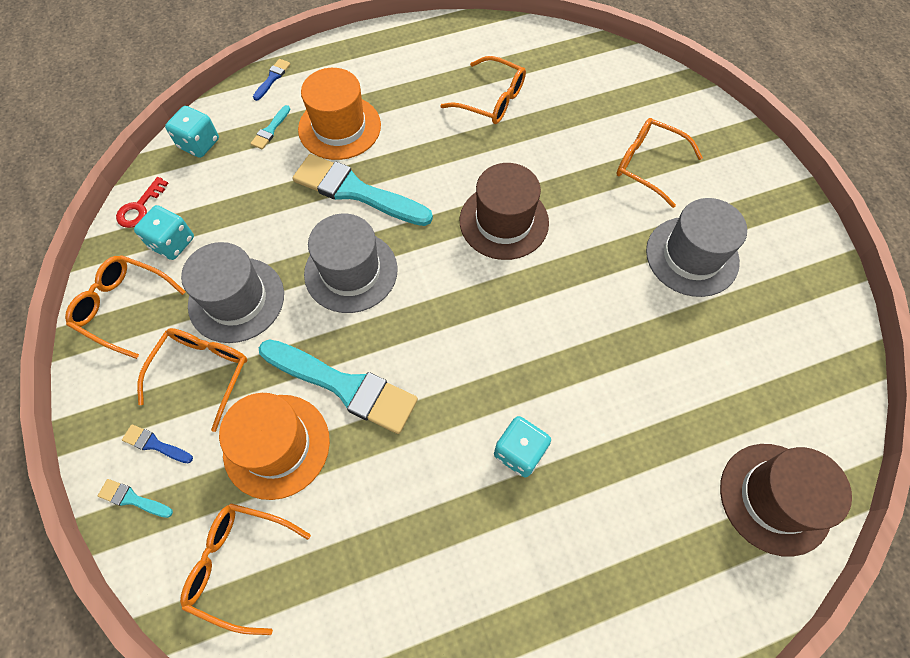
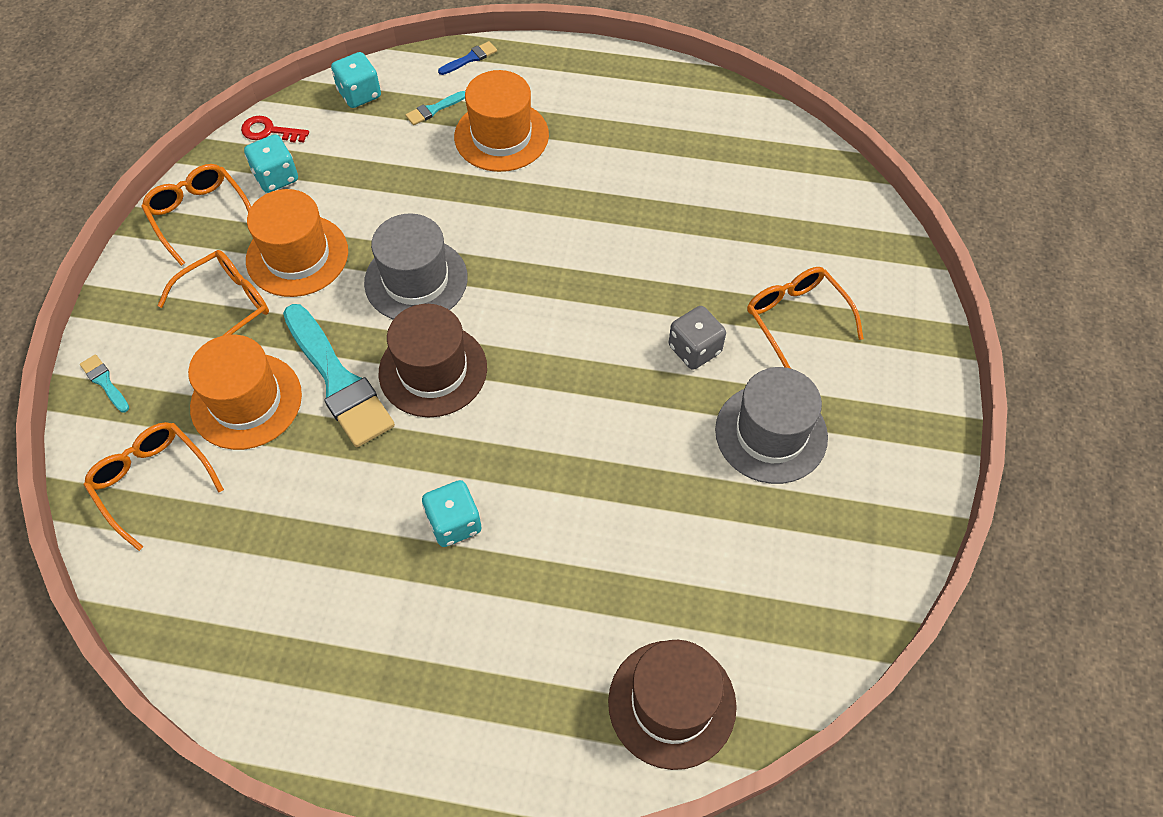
camera: 30 degrees right, 5 degrees down
(140, 207) = (269, 131): red key -> red key turned 45 degrees clockwise
(155, 444) = (150, 346): blue brush -> none
(236, 299) = (297, 255): grey hat -> orange hat
(356, 191) = (473, 206): turquoise brush -> none
(491, 100) = (676, 175): orange glasses -> none
(504, 221) = (598, 303): brown hat -> brown hat (433, 370)
(596, 221) = (694, 349): none -> grey dice

